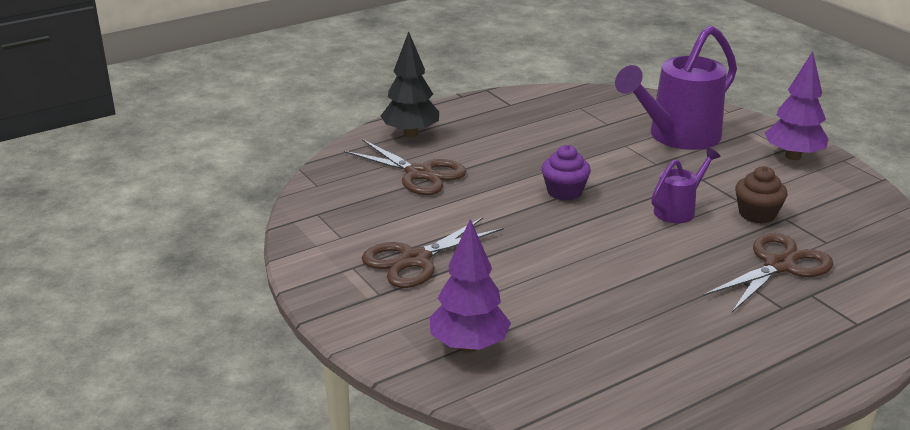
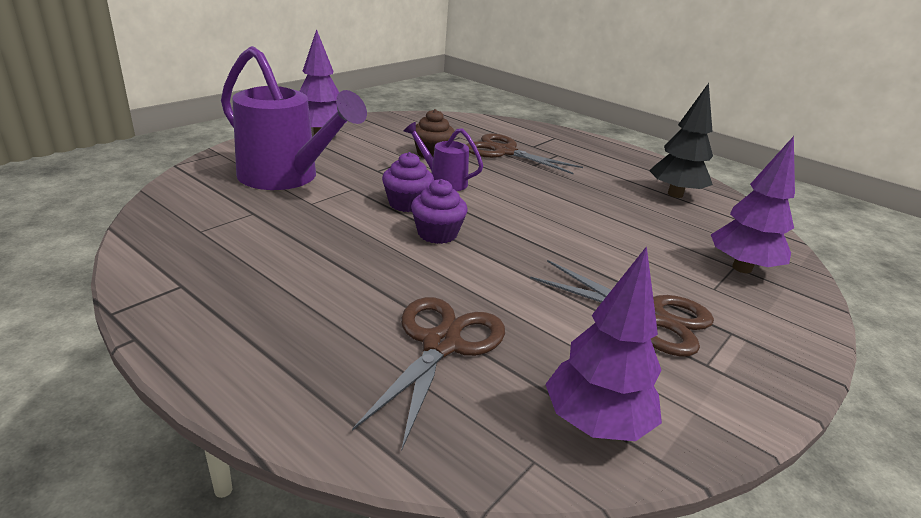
camera: 110 degrees left, 0 degrees up
(328, 208) = (596, 424): none -> purple tree
(411, 134) = (302, 376): black tree -> black tree (675, 194)
(623, 185) = (407, 204): none -> purple cupcake

